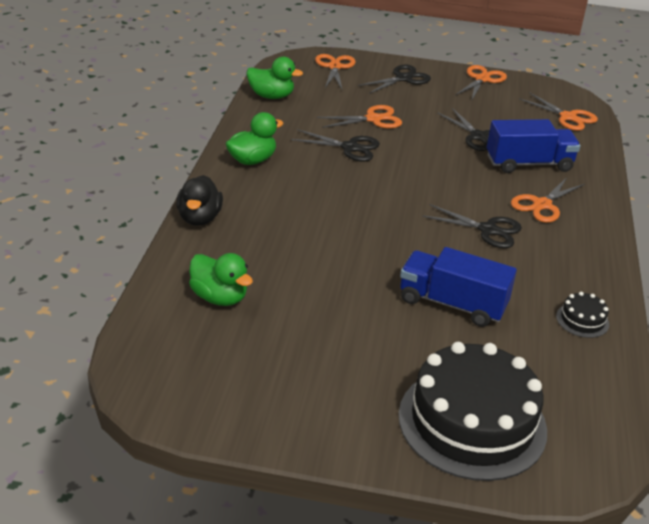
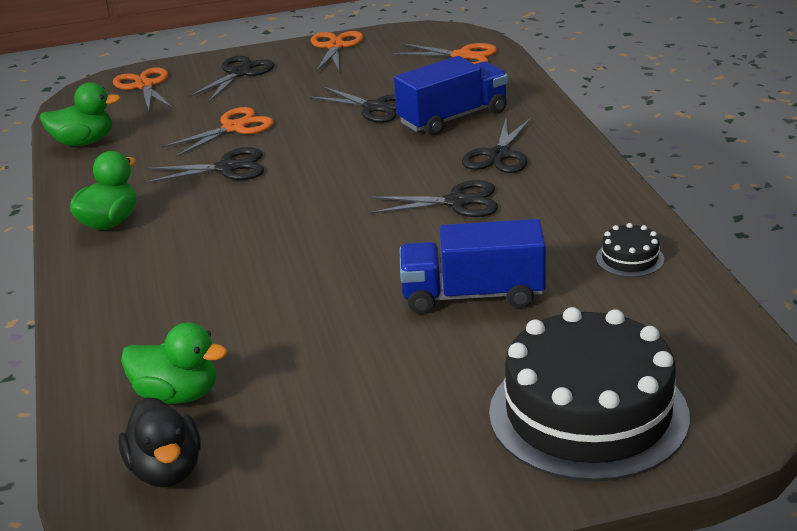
camera: 20 degrees left, 5 degrees down
(199, 218) = (85, 312): black duck -> black duck (166, 471)
(542, 205) = (499, 155): orange scissors -> black scissors

